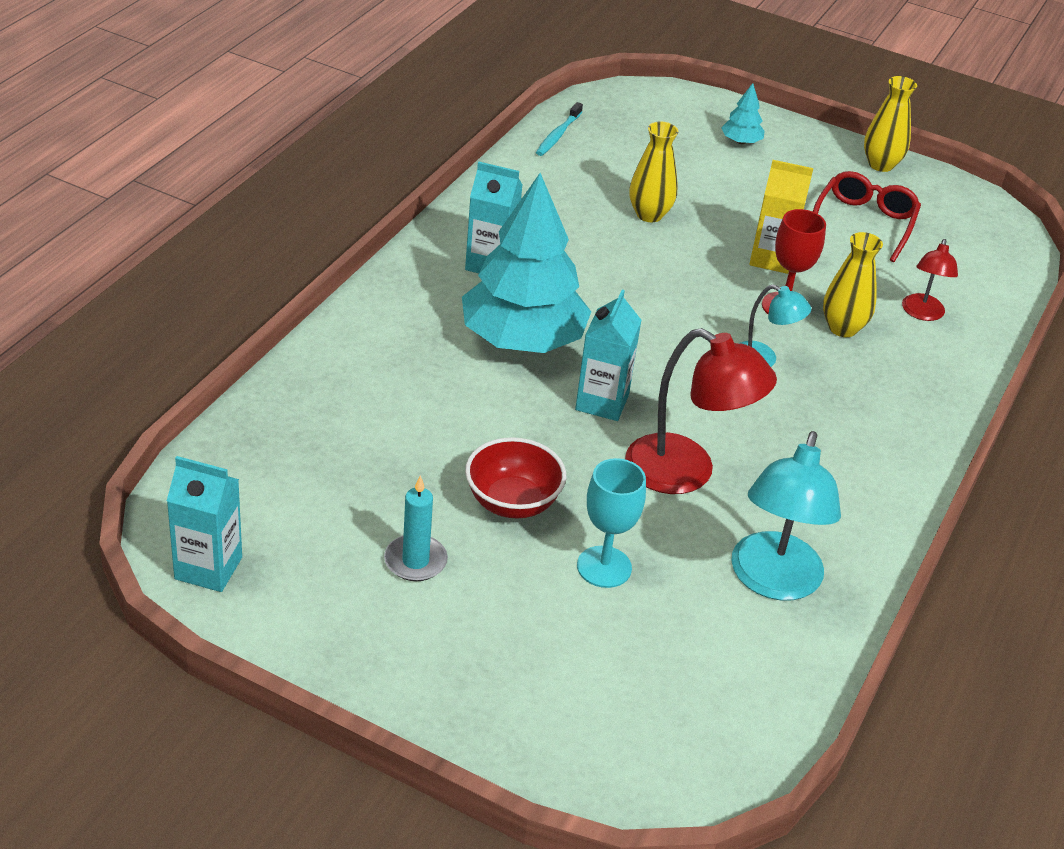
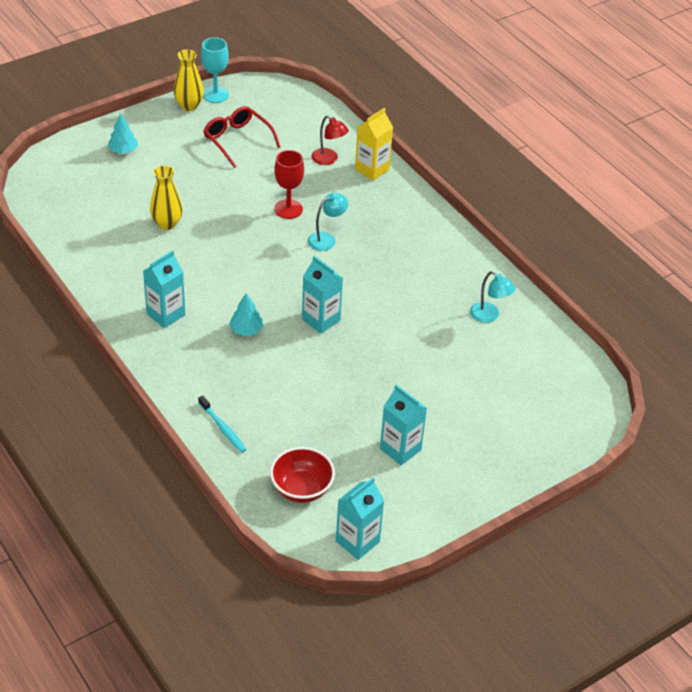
camera: 60 degrees left, 5 degrees up
(415, 561) = (400, 449): turquoise candle -> turquoise carton
(512, 502) = (378, 391): red bowl -> red bowl (301, 489)
(522, 339) = (246, 330): turquoise tree -> turquoise tree, size x0.41
(558, 135) = (54, 227): turquoise toothbrush -> turquoise toothbrush (223, 428)
(604, 567) = (445, 375): turquoise goblet -> turquoise goblet (215, 94)
(686, 473) = (395, 311): red lamp -> none
(771, 259) = (243, 193): yellow carton -> yellow carton (372, 169)
(772, 581) = (489, 316): turquoise lamp -> turquoise lamp, size x0.56
(842, 328) = (321, 196): yellow vase -> none

